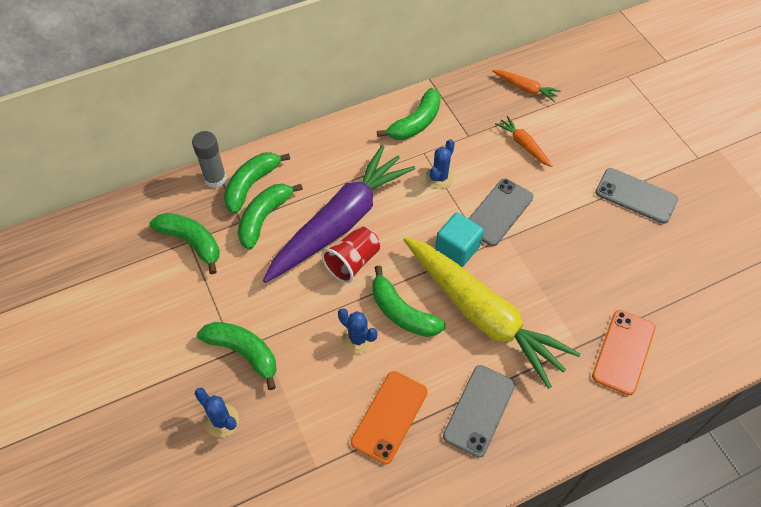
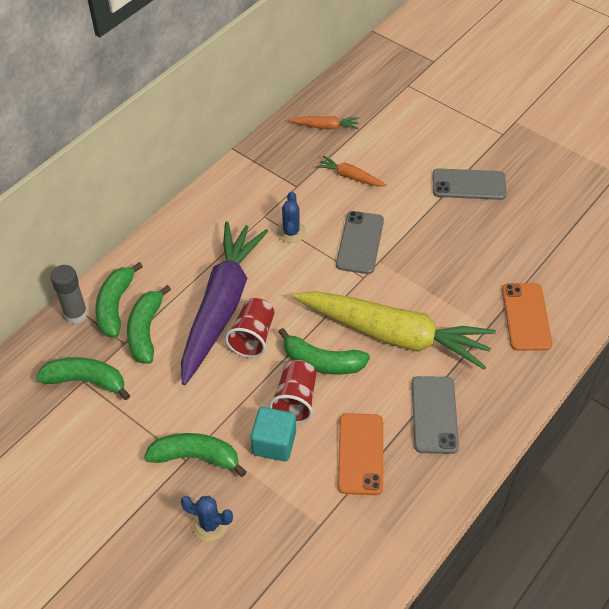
camera: 25 degrees left, 5 degrees down
(358, 338) = (295, 400): blue cactus -> red cup
(415, 123) = (242, 192): green banana -> none
(457, 249) = (341, 288): turquoise cube -> turquoise cube (274, 443)

